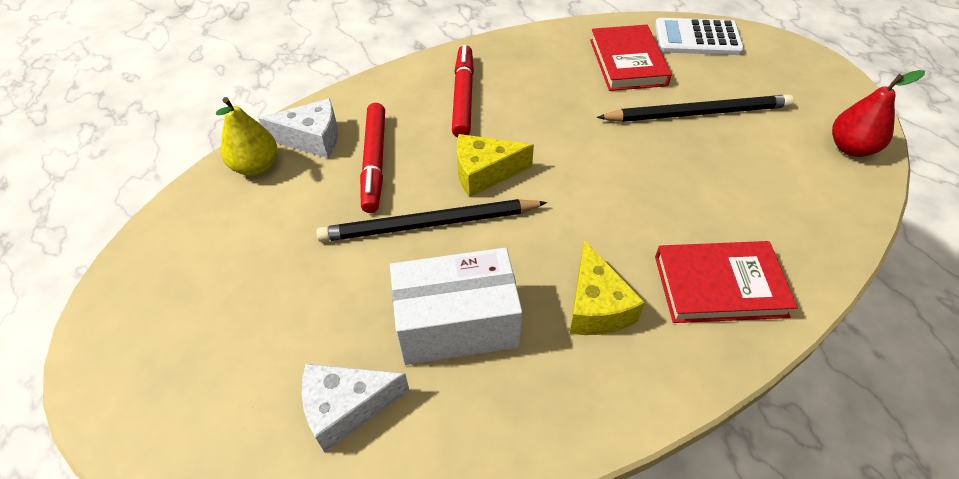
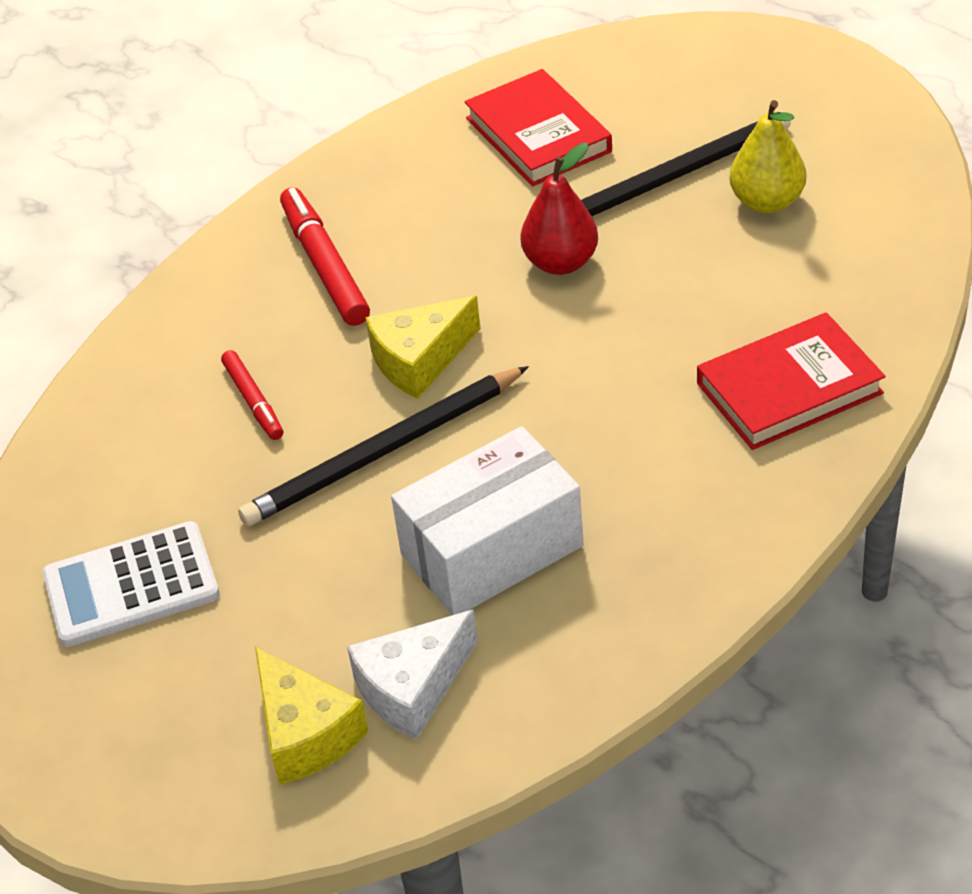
camera: 20 degrees left, 5 degrees down
(256, 166) = (79, 468): yellow pear -> yellow pear (766, 202)
(312, 139) = (137, 403): white cheese -> none
(374, 162) = (253, 401): red marker -> red marker, size x0.59
(596, 306) = (653, 467): yellow cheese -> yellow cheese (305, 733)
(697, 38) = (621, 65): white calculator -> white calculator (131, 585)
(851, 148) = (885, 159): red pear -> red pear (561, 262)

